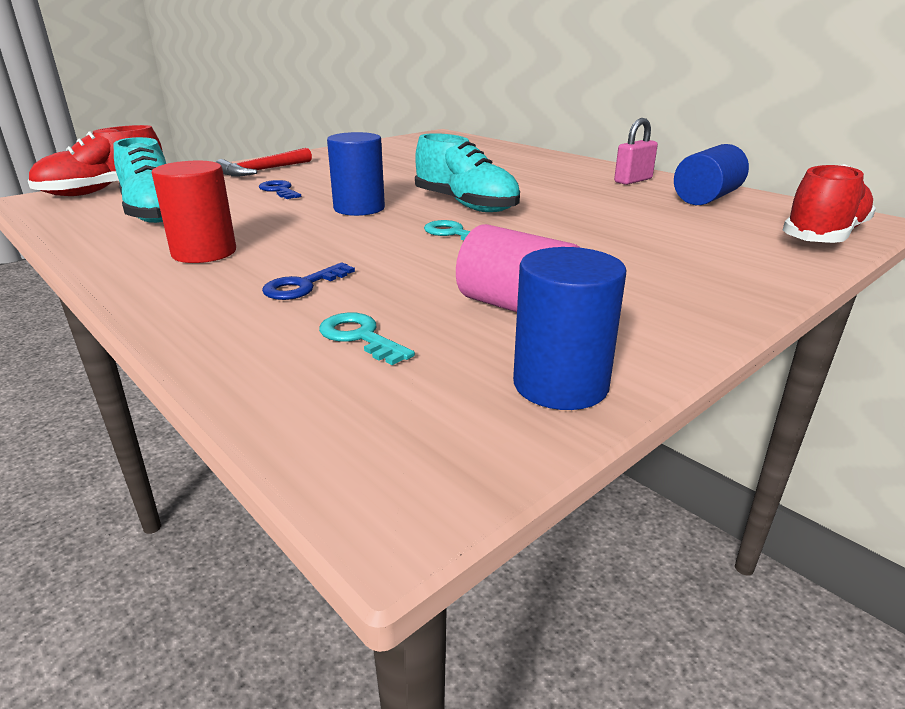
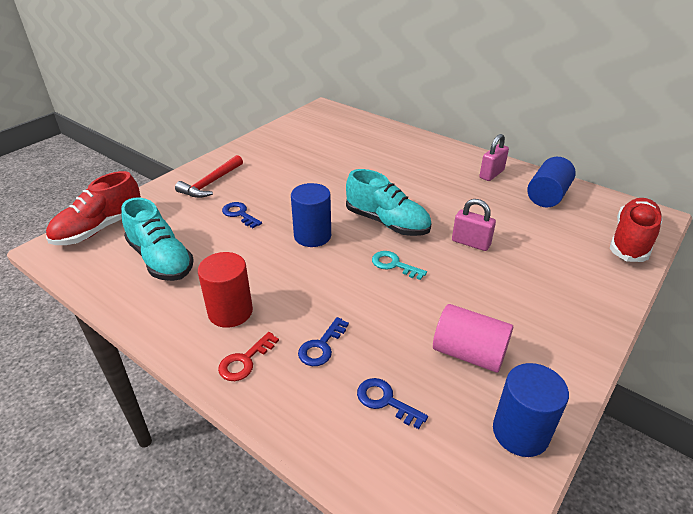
camera: 10 degrees left, 10 degrees up
(188, 289) = (245, 361): none -> red key
(360, 337) = (385, 401): turquoise key -> blue key
(574, 224) = (470, 243): none -> pink padlock

